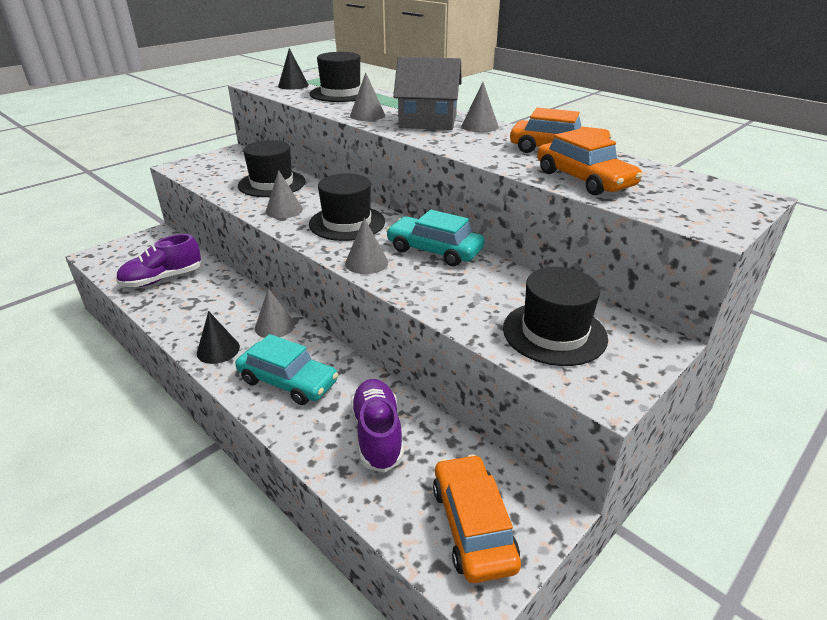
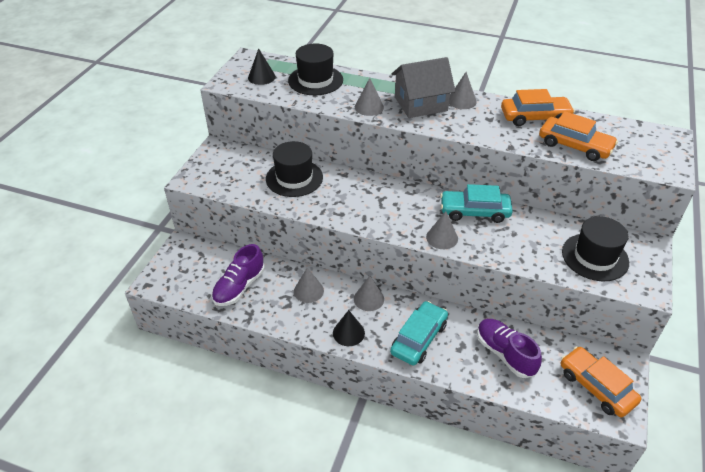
camera: 25 degrees left, 10 degrees up
(284, 210) = (334, 205): grey cone -> grey cone (308, 291)
(288, 381) = (419, 338): turquoise car -> turquoise car turned 60 degrees counterclockwise
(347, 223) = (393, 204): black hat -> none

